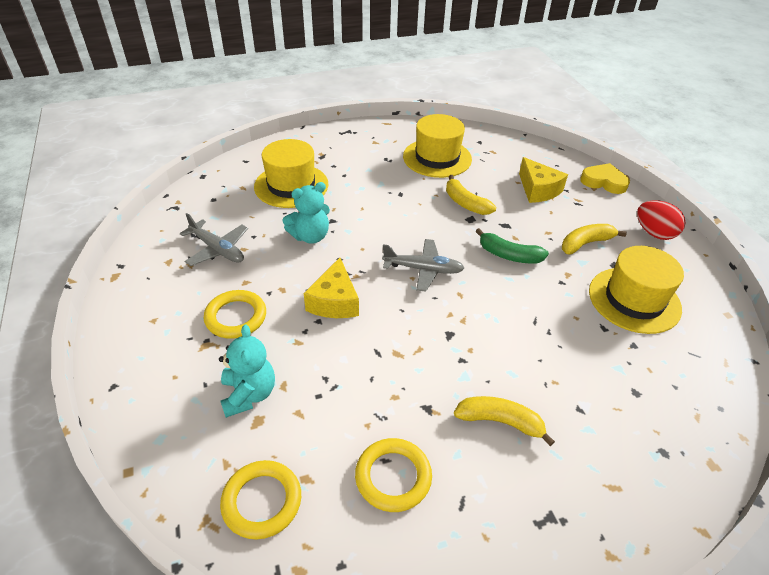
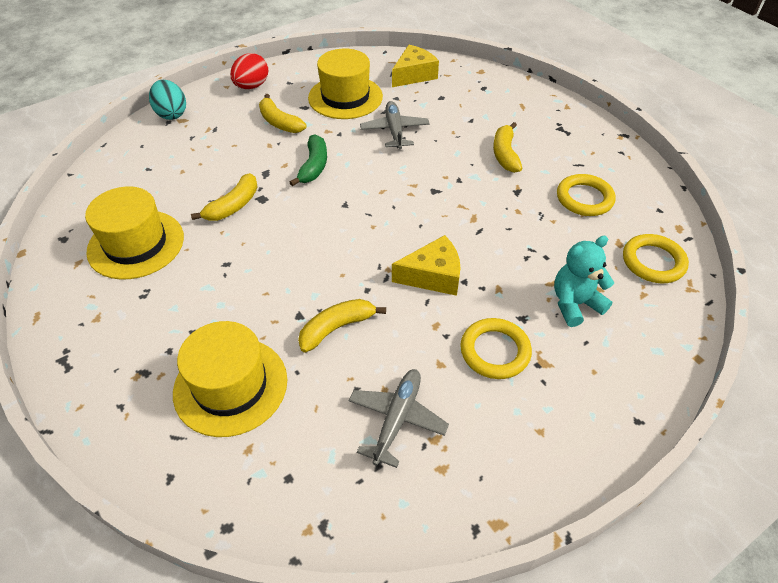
camera: 105 degrees left, 5 degrees up
(310, 236) = (337, 328): turquoise teddy bear -> yellow banana
(423, 269) = (357, 220): grey plane -> grey plane (394, 131)
(538, 190) = (195, 156): yellow cheese -> yellow cheese (414, 75)
(603, 182) = (171, 114): yellow heart -> turquoise egg

